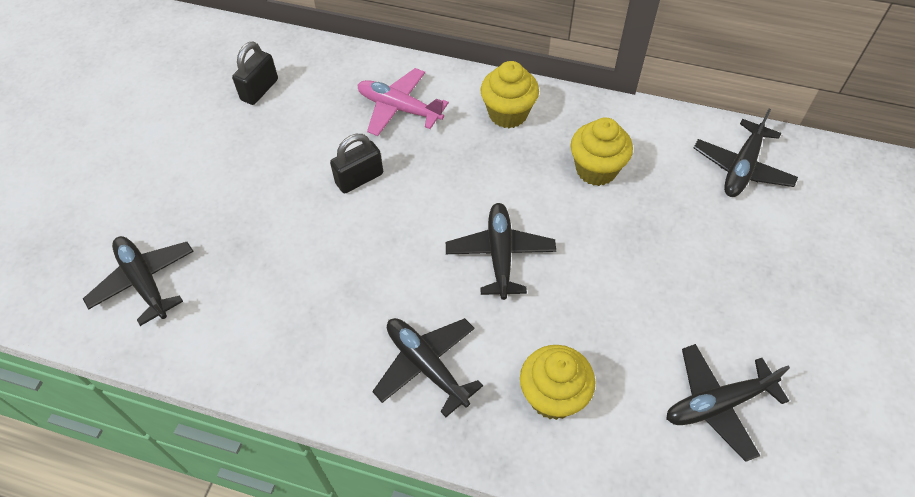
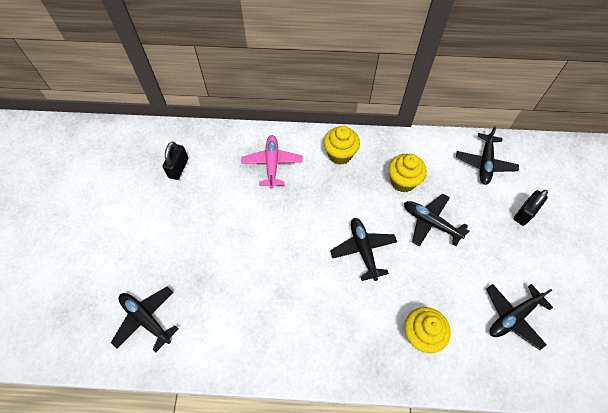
camera: 15 degrees left, 5 degrees up
(359, 178) = (262, 217): black padlock -> black padlock (524, 213)
(399, 108) = (272, 164): pink plane -> pink plane turned 75 degrees clockwise
(426, 366) = (341, 333): black plane -> black plane (430, 222)

